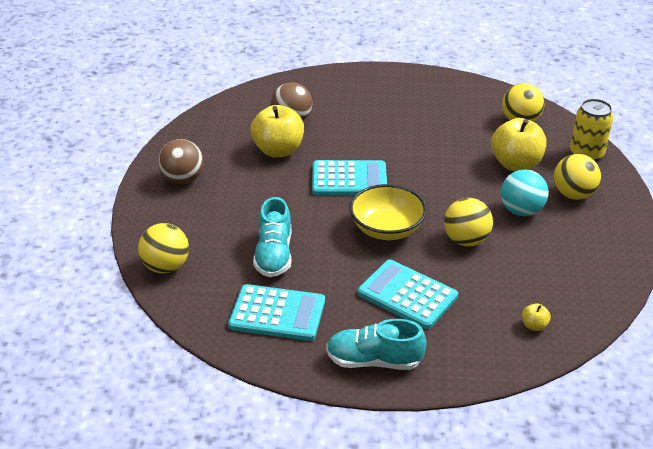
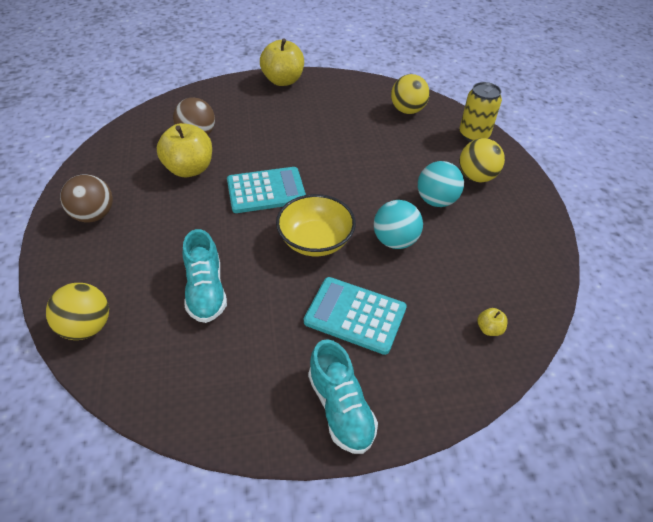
camera: 15 degrees left, 10 degrees up
(277, 313) = (222, 365): turquoise calculator -> none
(374, 361) = (341, 408): turquoise shoe -> turquoise shoe turned 105 degrees counterclockwise
(466, 240) = (395, 241): yellow ball -> turquoise ball
(516, 164) = (416, 153): yellow apple -> yellow apple (283, 81)

